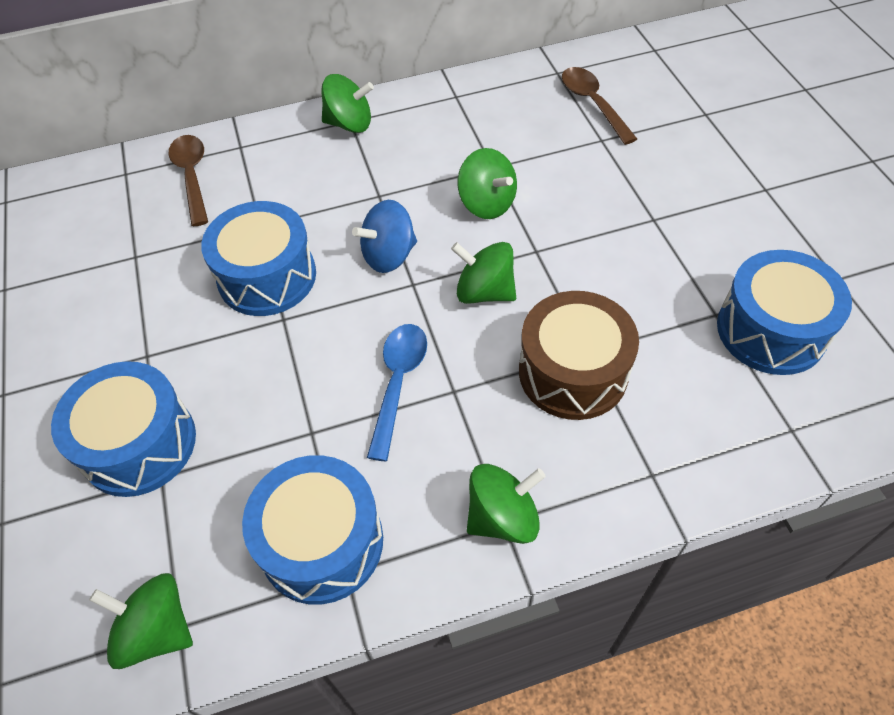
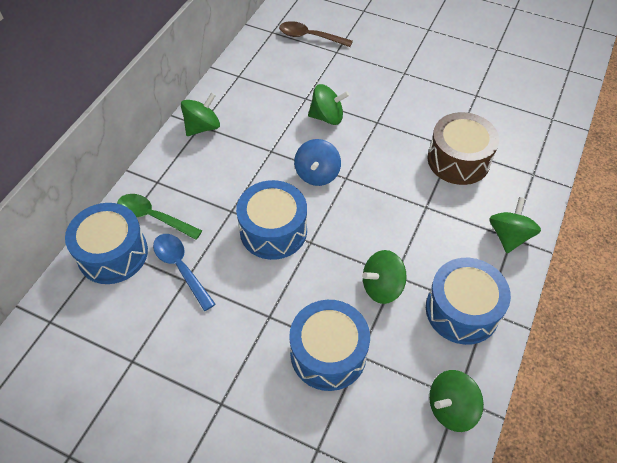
camera: 50 degrees left, 0 degrees up
(192, 177) = (153, 217): brown spoon -> green spoon
(398, 383) = (400, 223): blue spoon -> blue spoon (181, 268)
(484, 292) = (381, 156): green spinning top -> green spinning top (382, 287)
(771, 330) = (501, 86): blue drum -> blue drum (113, 254)

